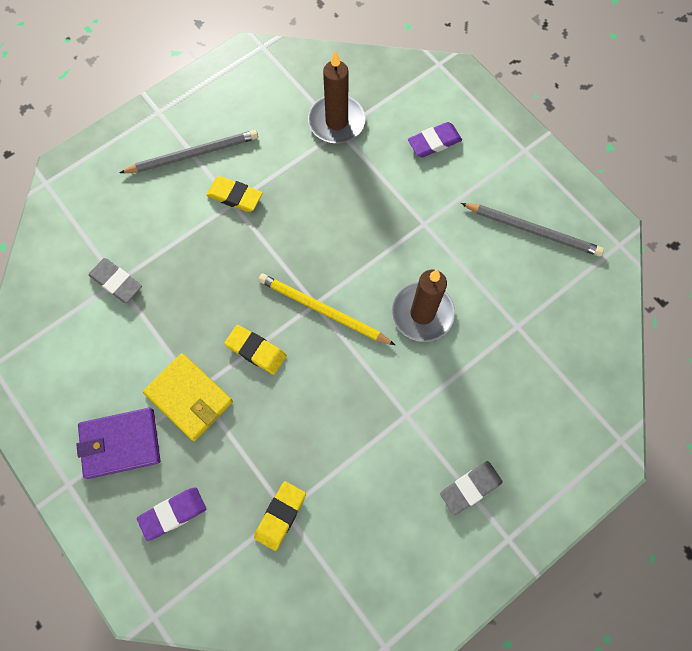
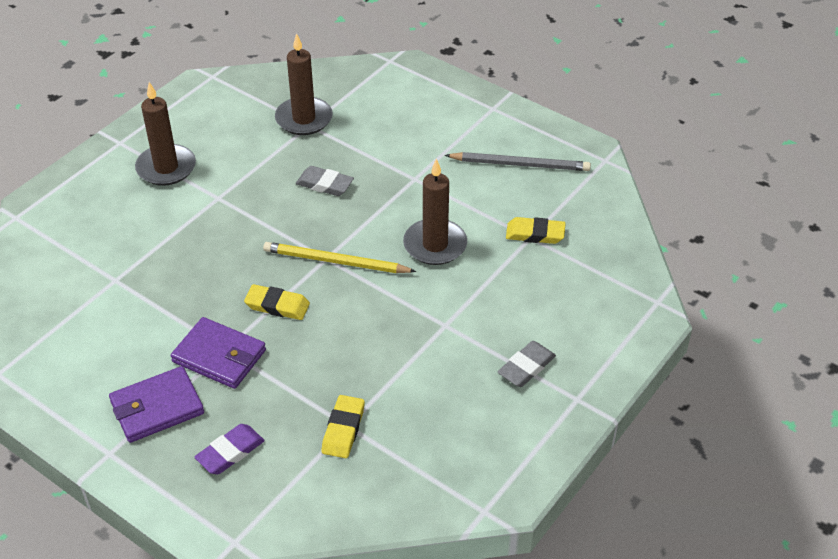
camera: 15 degrees left, 25 degrees down
(116, 282) = (114, 280): grey eraser -> grey eraser (324, 184)
(189, 398) = (219, 356): yellow wallet -> purple wallet
(193, 154) = (166, 168): grey pencil -> brown candle
(235, 196) = (218, 192): yellow eraser -> yellow eraser (535, 234)
(434, 142) = (404, 117): purple eraser -> none

